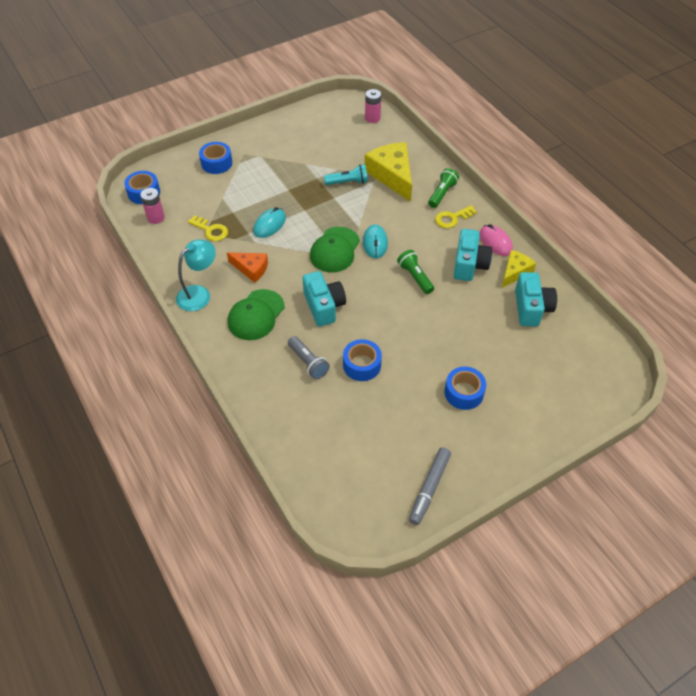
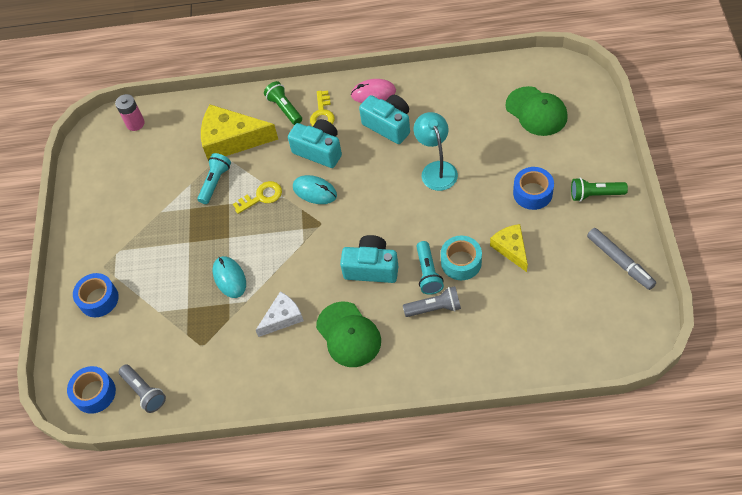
camera: 55 degrees left, 5 degrees up
(156, 218) = (144, 392): pink battery -> grey flashlight
(199, 294) = (288, 381): turquoise lamp -> turquoise lamp (436, 169)
(211, 230) = (201, 339): yellow key -> yellow key (261, 197)
(251, 269) = (282, 317): orange cheese -> white cheese
(335, 250) = (302, 230): green cap -> green cap (536, 111)
(338, 346) = (428, 273): none -> turquoise flashlight
(362, 365) = (461, 262): blue tape -> turquoise tape
(415, 277) = (378, 175): green flashlight -> green flashlight (595, 194)
(515, 272) = (418, 94): yellow cheese -> yellow cheese (511, 249)
(531, 308) = (466, 101): turquoise camera -> turquoise camera (319, 150)

